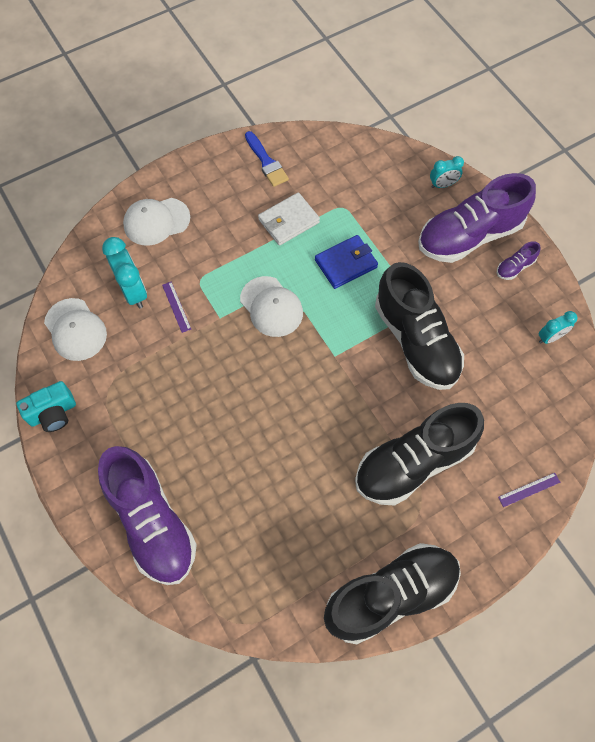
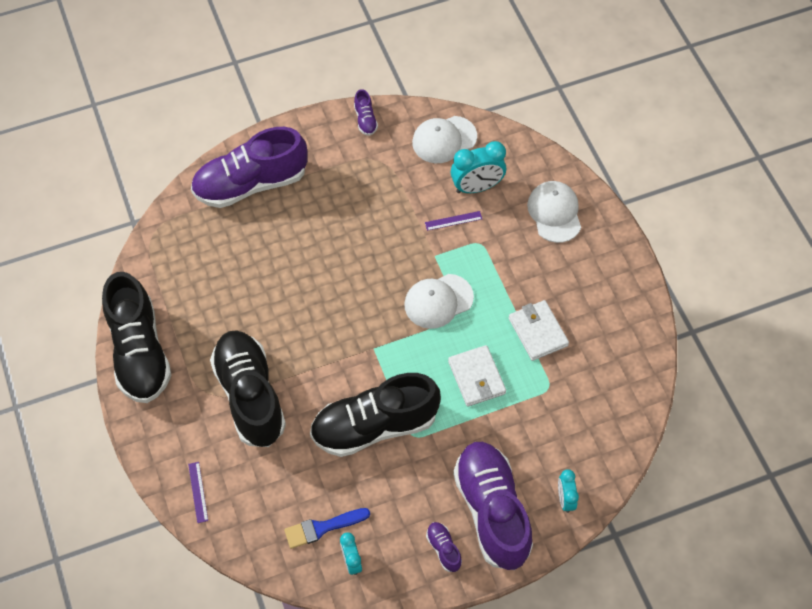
camera: 100 degrees right, 5 degrees down
(53, 413) = (365, 120): turquoise camera -> purple shoe
(266, 162) = (618, 322): blue brush -> blue brush (322, 528)
(346, 263) = (476, 377): blue wallet -> white wallet

